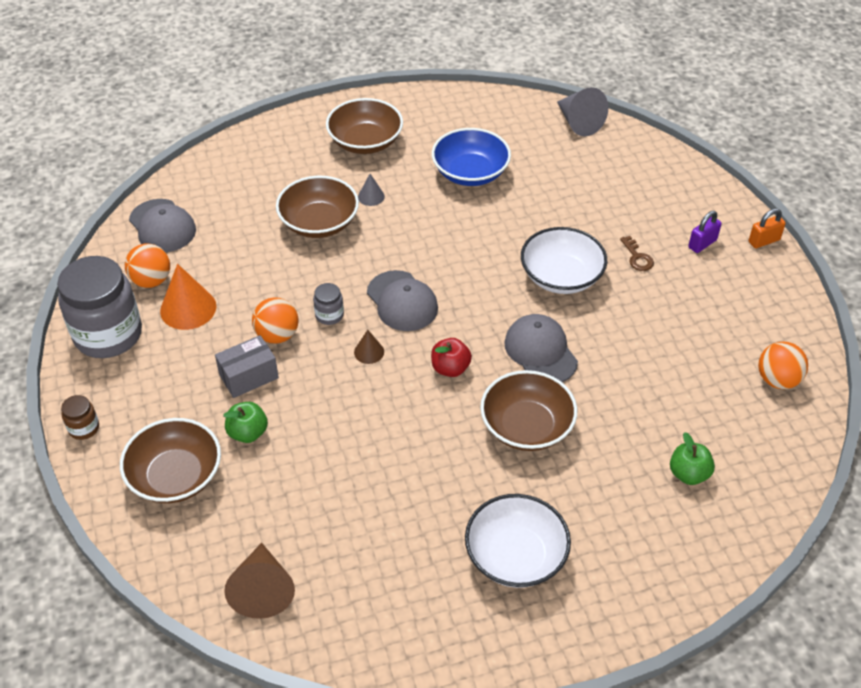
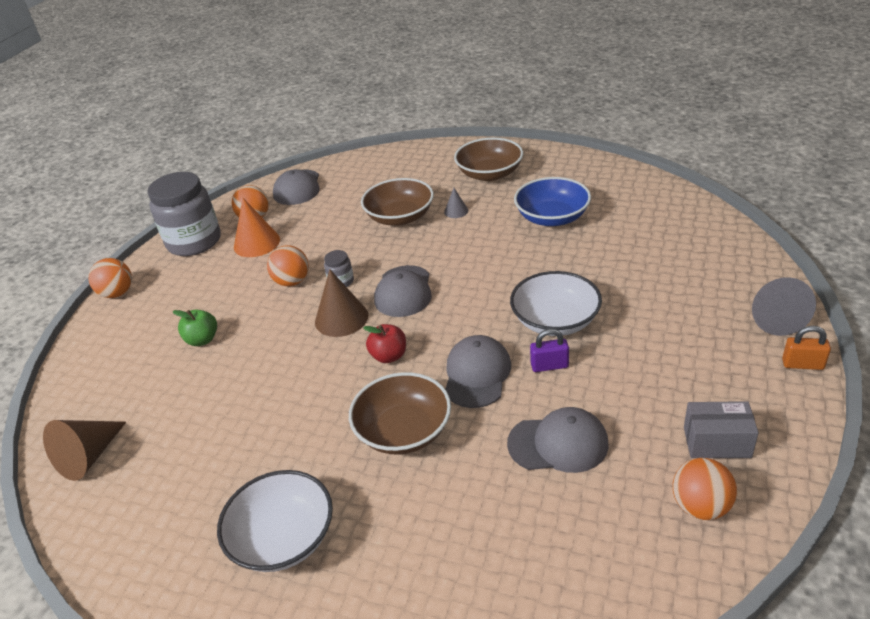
camera: 40 degrees right, 10 degrees down
(84, 428) = (117, 293): brown jar -> orange ball
(175, 476) = (130, 348): brown bowl -> none
(249, 376) = (244, 302): grey box -> grey box (716, 442)
(369, 352) = (341, 318): brown cone -> brown cone, size x1.90
(578, 122) = (688, 207): grey cone -> grey cone (774, 317)
(637, 257) = (645, 331): brown key -> none
(651, 380) = (558, 443): none -> grey cap
(688, 474) = (513, 552): green apple -> none
(702, 244) = (726, 343): purple padlock -> purple padlock (549, 366)

